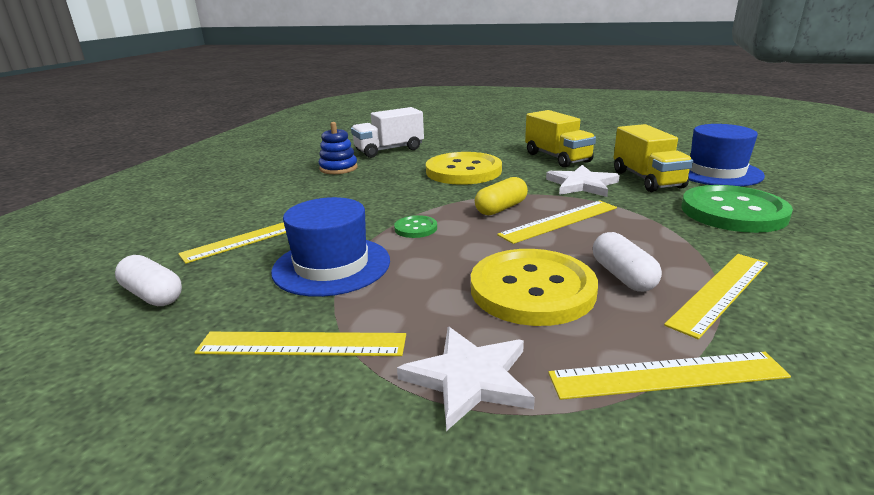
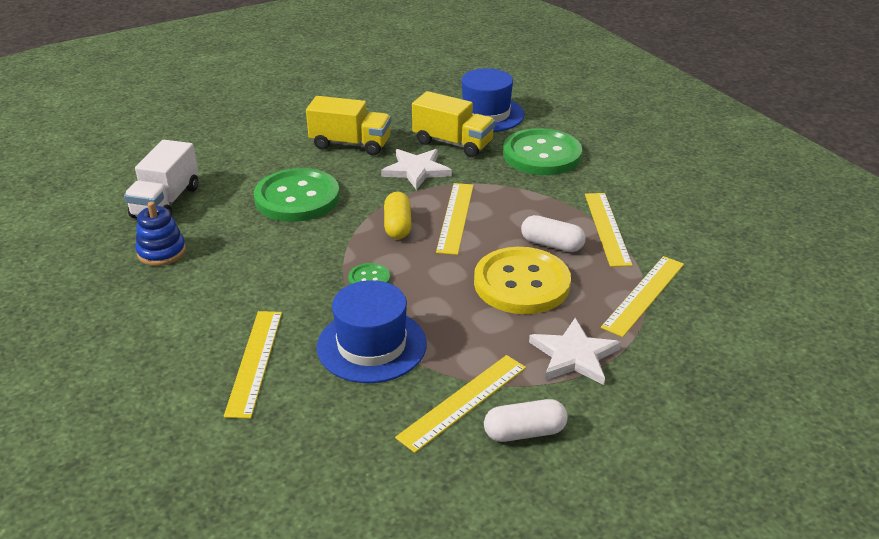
camera: 50 degrees left, 10 degrees up
(153, 295) = (289, 452): white capsule -> white capsule (524, 432)
(463, 171) = (297, 198): yellow button -> green button

